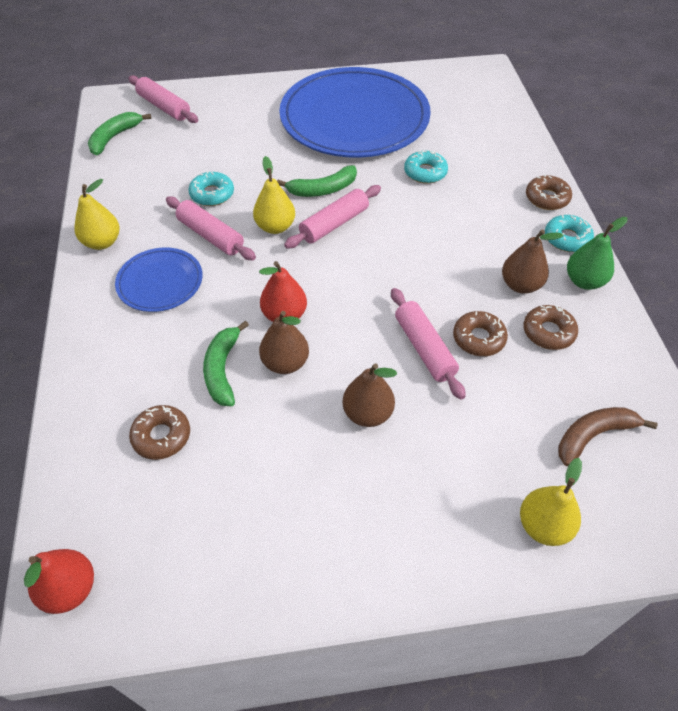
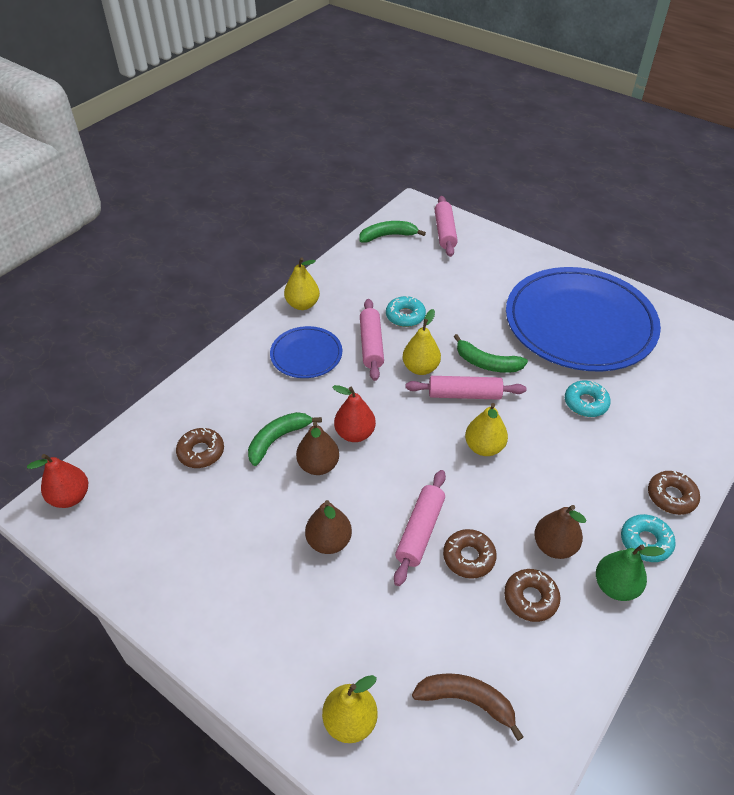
camera: 45 degrees right, 5 degrees down
(395, 252) = (484, 447): none -> yellow pear

